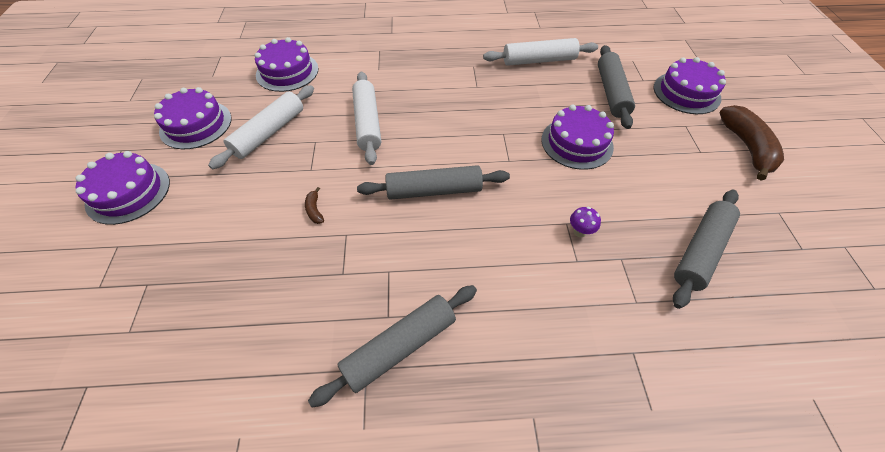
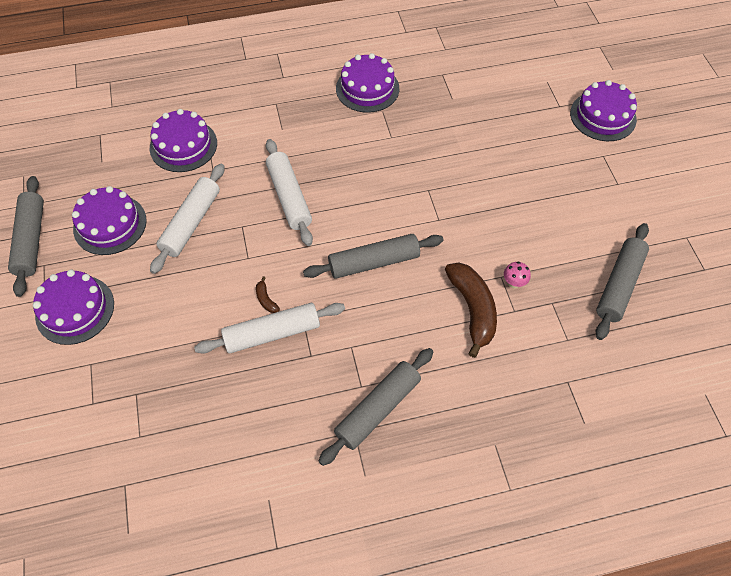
camera: 10 degrees left, 5 degrees up
(539, 60) = (450, 95): white rolling pin -> white rolling pin (272, 333)
(577, 143) = (501, 190): purple cake -> purple cake (367, 88)
(579, 232) = (513, 283): purple mushroom -> pink mushroom
(611, 92) = (529, 126): grey rolling pin -> grey rolling pin (31, 240)
(747, 147) = (660, 172): brown banana -> brown banana (472, 309)

